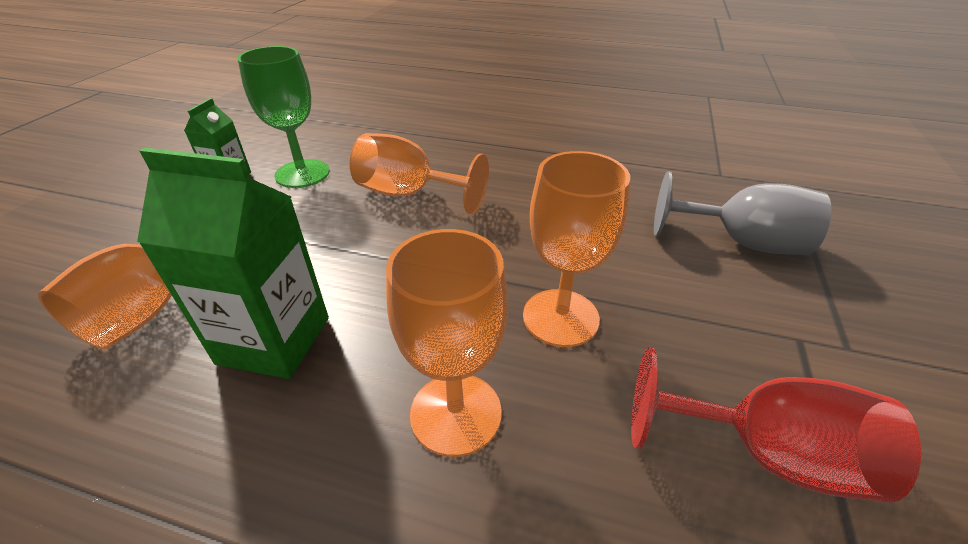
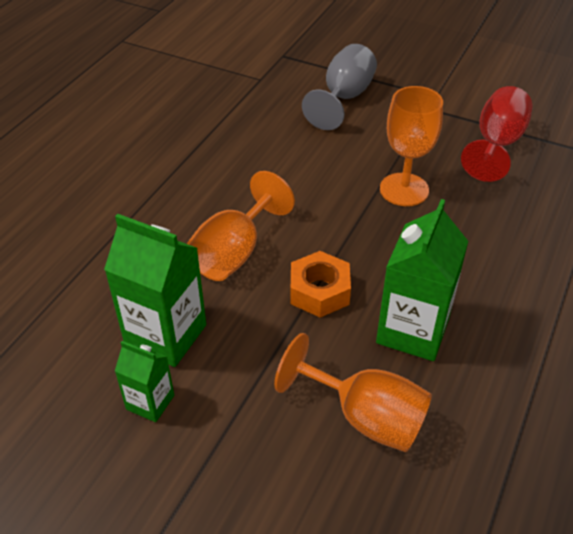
camera: 80 degrees left, 5 degrees up
(302, 174) = (166, 335): green goblet -> green carton
(351, 254) = (319, 291): none -> orange nut
(456, 413) = (474, 243): orange goblet -> none

